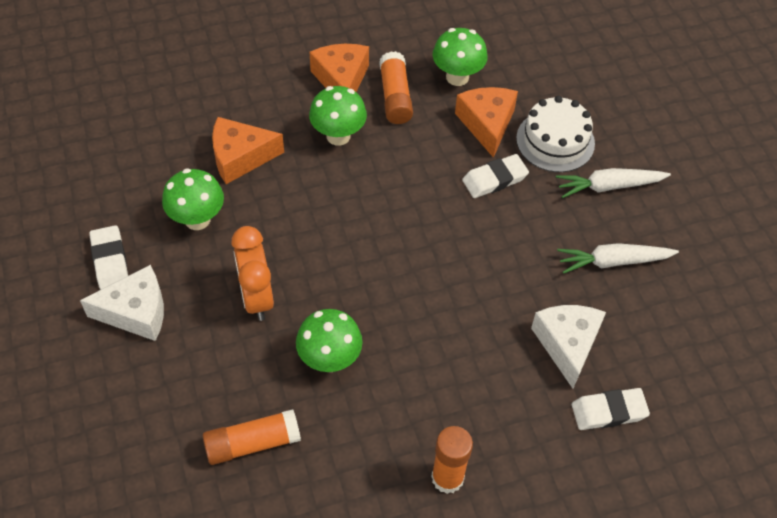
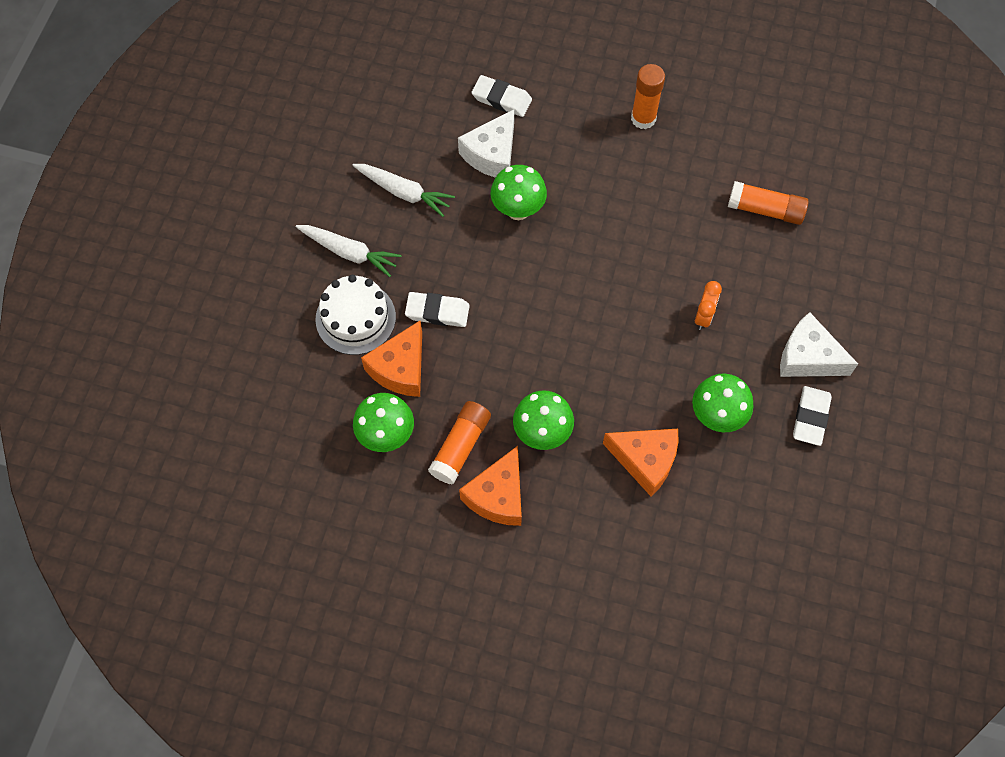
camera: 145 degrees left, 10 degrees up
(257, 297) = (703, 317): orange clock -> orange clock, size x0.61
(330, 359) = (675, 237): green mushroom -> green mushroom (518, 210)

